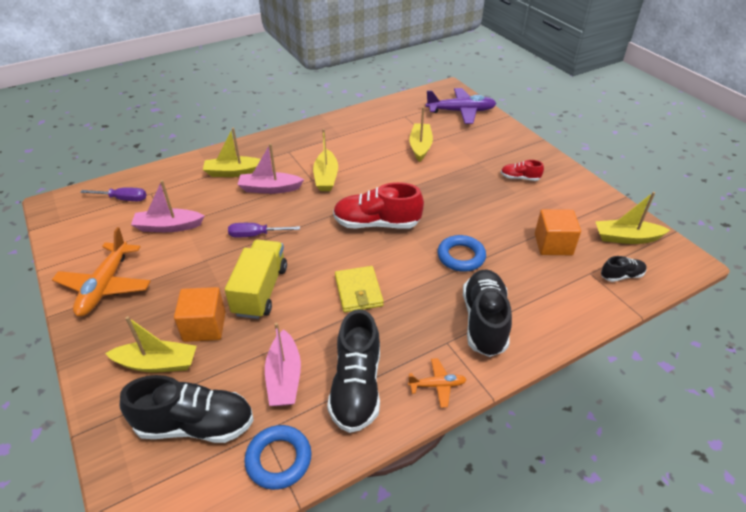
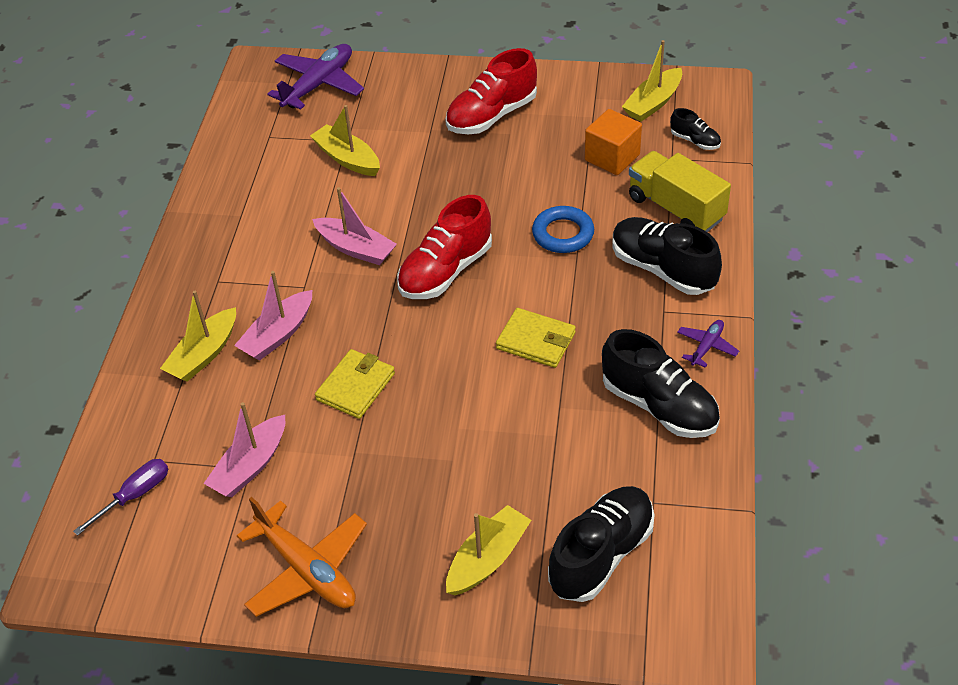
camera: 50 degrees left, 5 degrees up
(204, 326) = (468, 496): orange cube -> none
(255, 235) = (356, 387): purple screwdriver -> yellow wallet
(260, 291) = (457, 423): yellow truck -> yellow truck (676, 208)
(279, 459) = (694, 504): blue ring -> none
(284, 377) = (600, 457): pink boat -> pink boat (356, 248)
(326, 177) = (313, 272): yellow boat -> none
(437, 385) = (706, 346): orange plane -> purple plane
(520, 178) = (491, 115): red shoe -> red shoe, size x2.00
(621, 276) = (695, 141): black shoe -> black shoe turned 105 degrees clockwise

